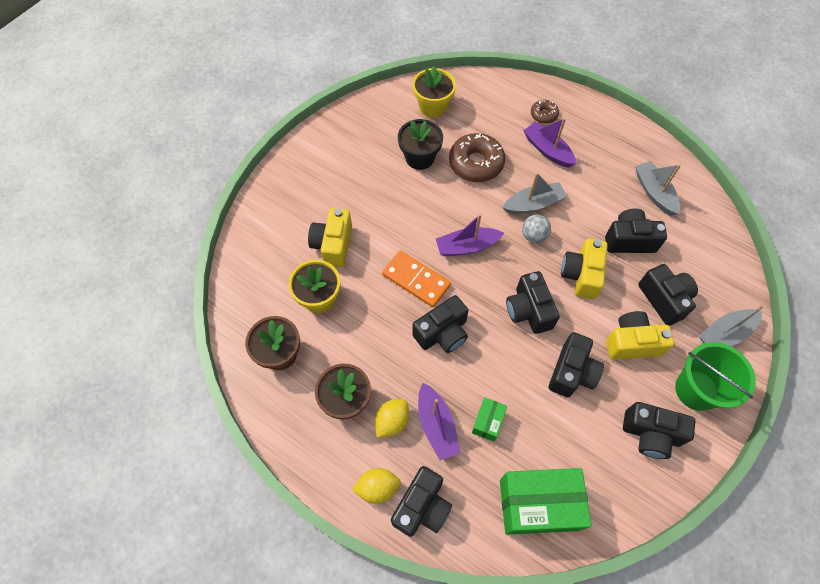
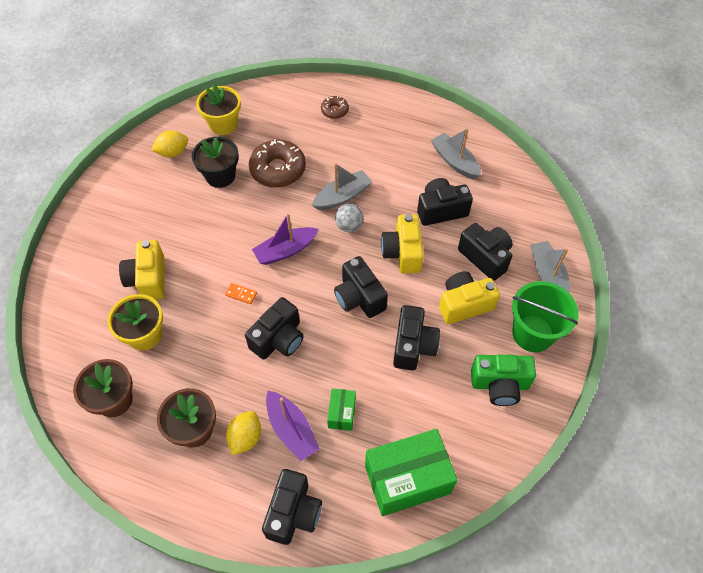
camera: 15 degrees left, 5 degrees down
(377, 488) = (244, 506): yellow lemon -> yellow lemon (173, 152)
(416, 280) = (241, 294): orange domino -> orange domino, size x0.44
(547, 150) = (345, 143): purple boat -> none
(650, 434) = (499, 385): black camera -> green camera
(725, 333) = (547, 275): grey boat -> grey boat turned 120 degrees clockwise

